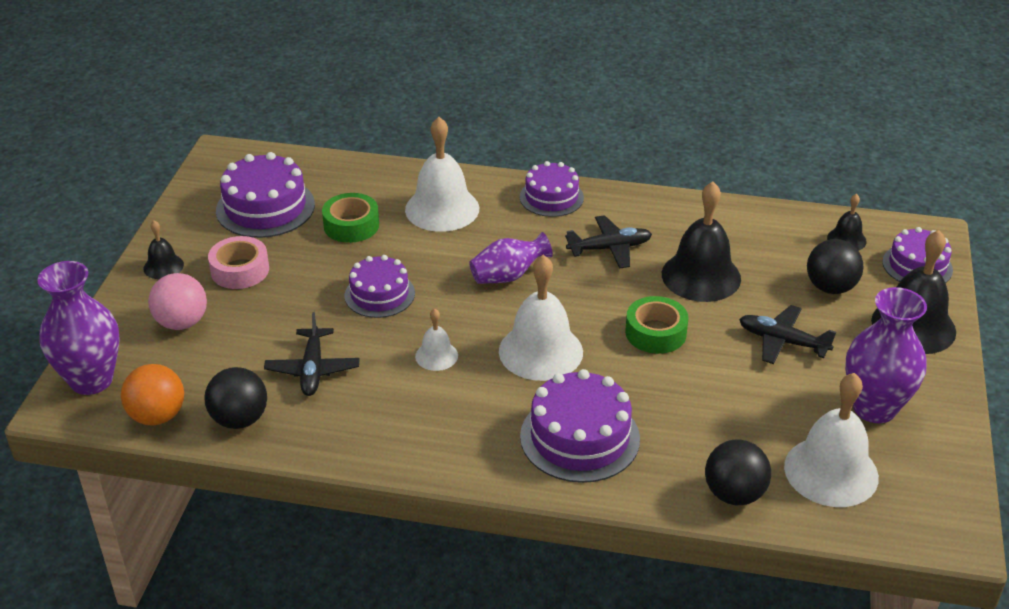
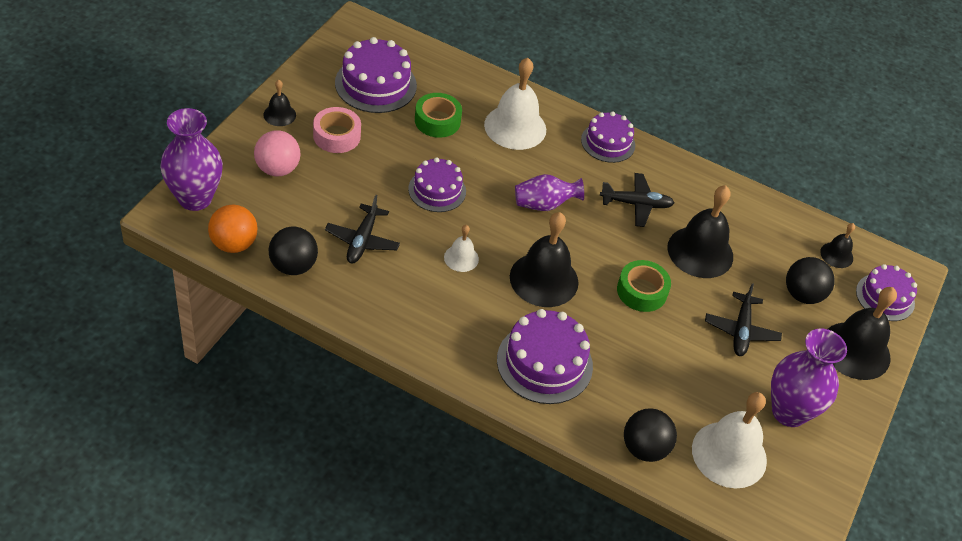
camera: 10 degrees right, 10 degrees up
(540, 351) = (544, 279): white bell -> black bell
(782, 341) = (741, 330): black plane -> black plane turned 120 degrees counterclockwise

